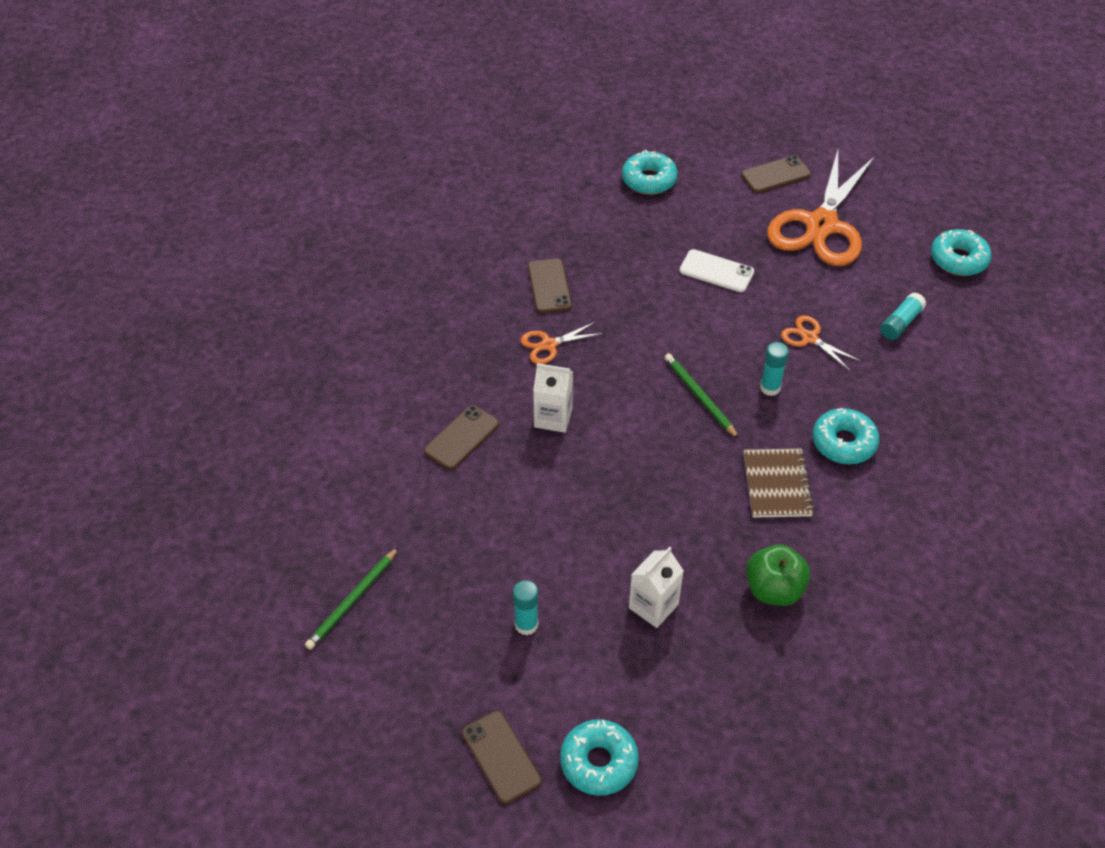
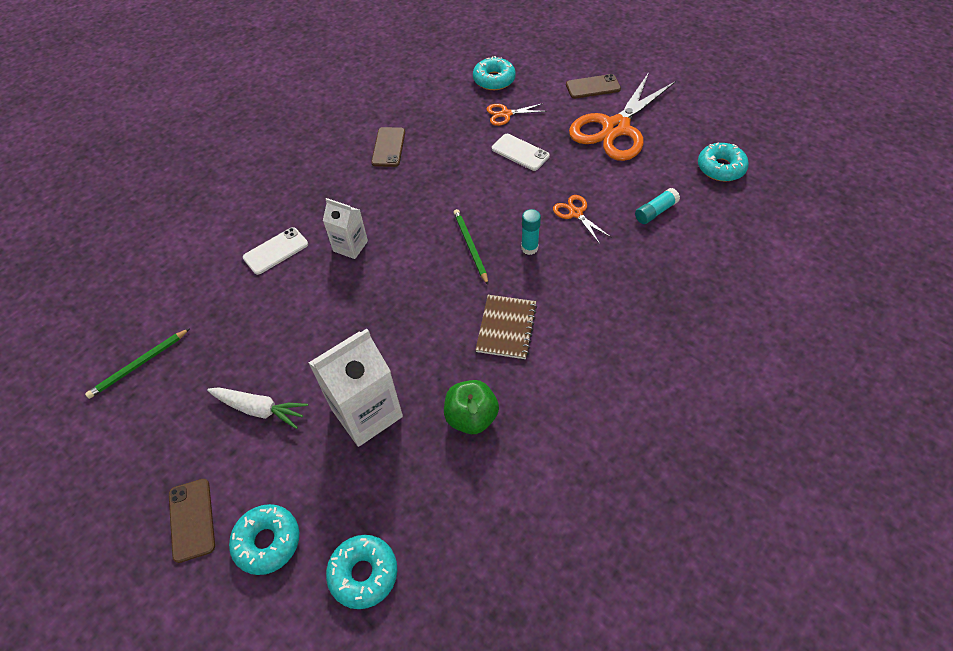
camera: 15 degrees right, 5 degrees up
(462, 437) = (276, 251): brown phone -> white phone
(526, 625) = (260, 409): turquoise glue stick -> white carrot
(549, 345) = (370, 190): orange scissors -> orange scissors (506, 114)
(653, 606) = (367, 413): white carton -> white carton, size x1.73
(843, 443) = (574, 302): turquoise donut -> turquoise donut (363, 573)

